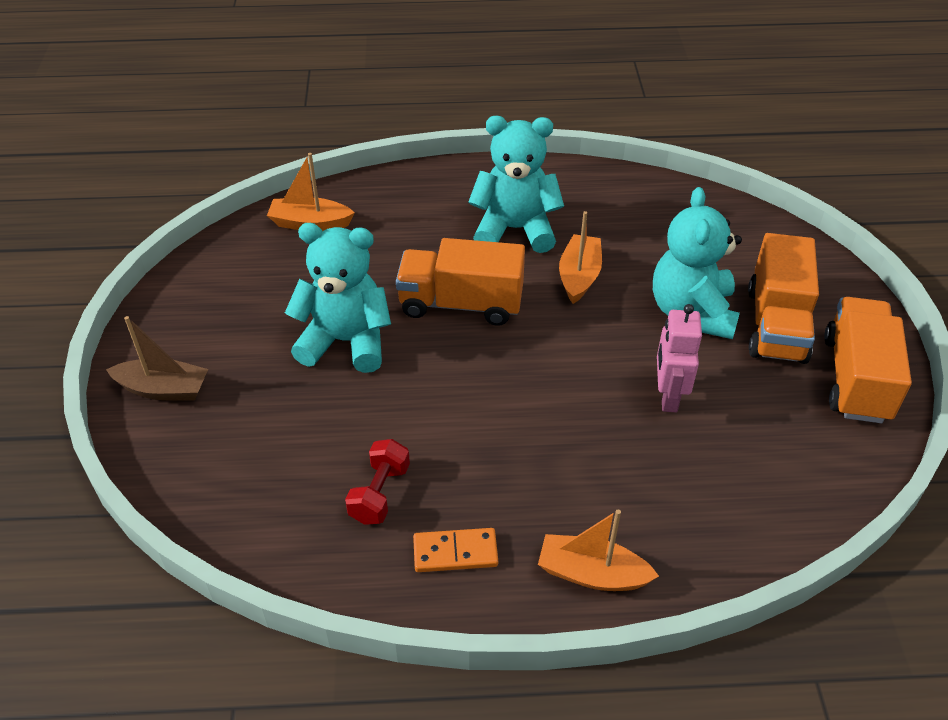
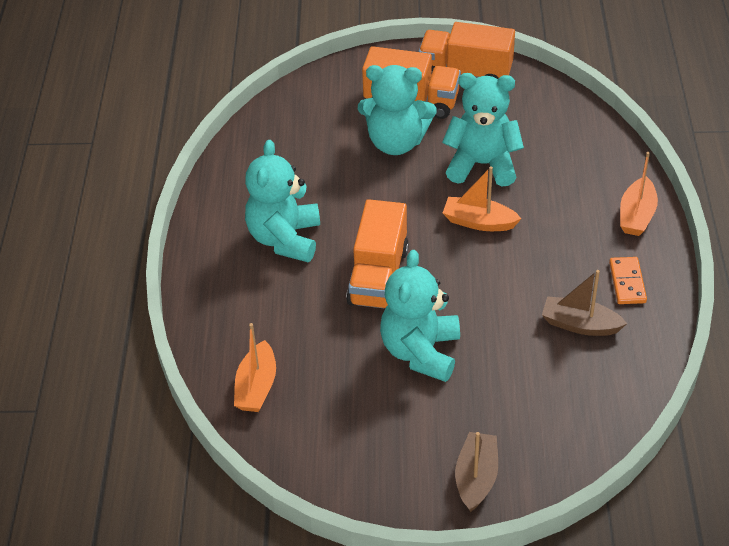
camera: 85 degrees left, 0 degrees up
(379, 493) = (580, 324): red dumbbell -> brown boat
(579, 276) = (350, 202): orange boat -> orange boat (479, 222)
(668, 396) = (482, 164): pink robot -> turquoise teddy bear

